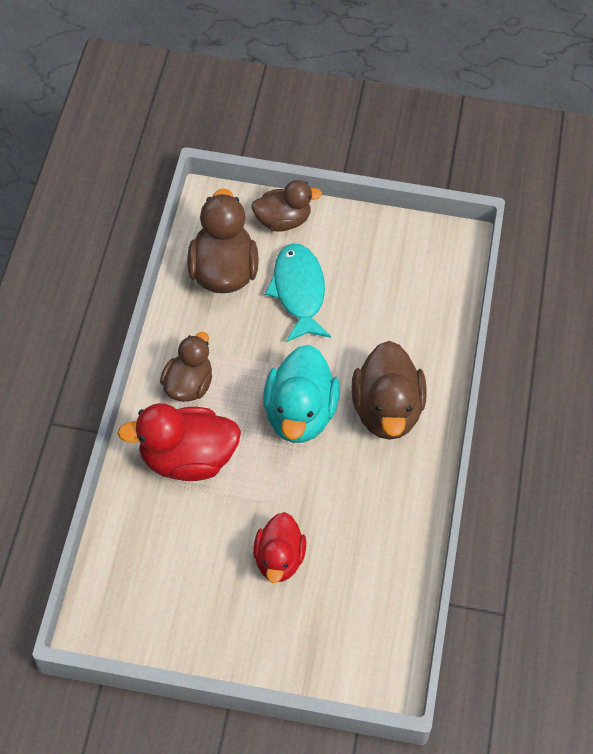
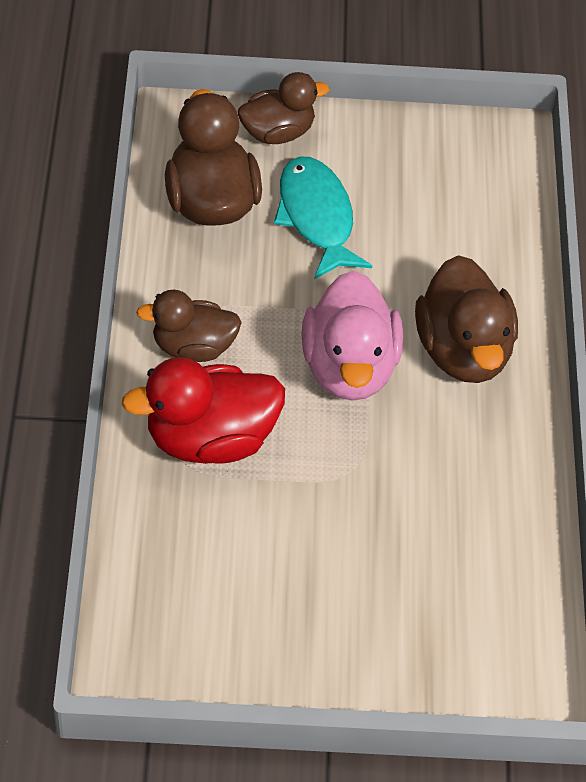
camera: 10 degrees left, 5 degrees down
(188, 385) = (193, 347): brown duck -> brown duck turned 105 degrees counterclockwise
(279, 559) = (359, 552): red duck -> none
(299, 414) = (349, 368): turquoise duck -> pink duck

